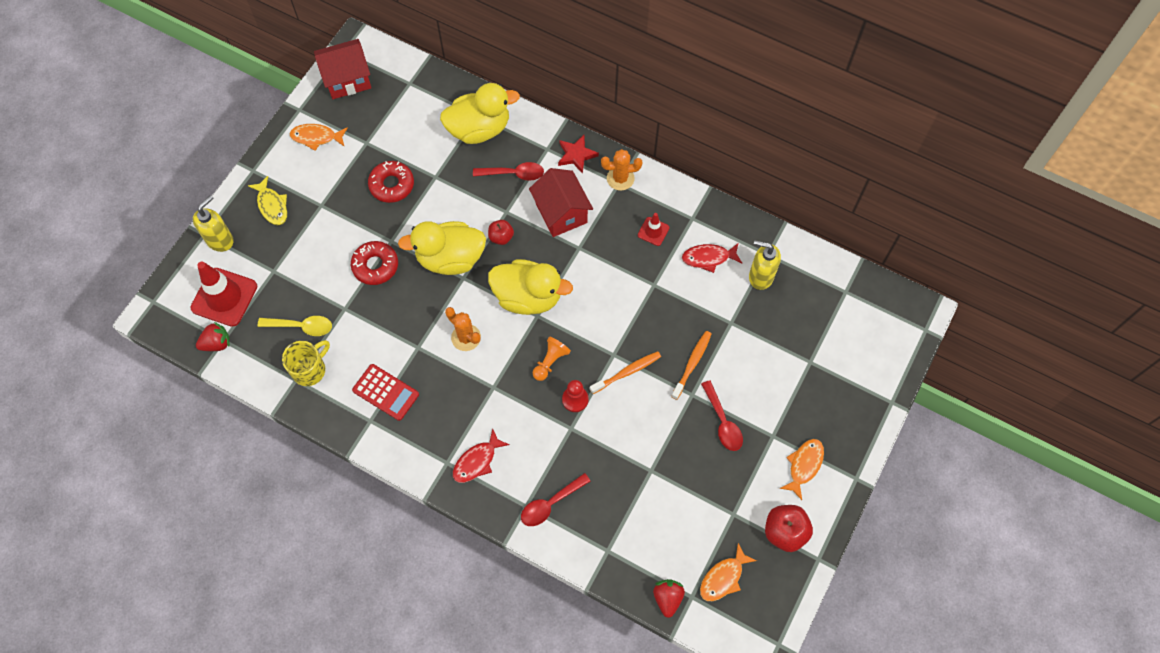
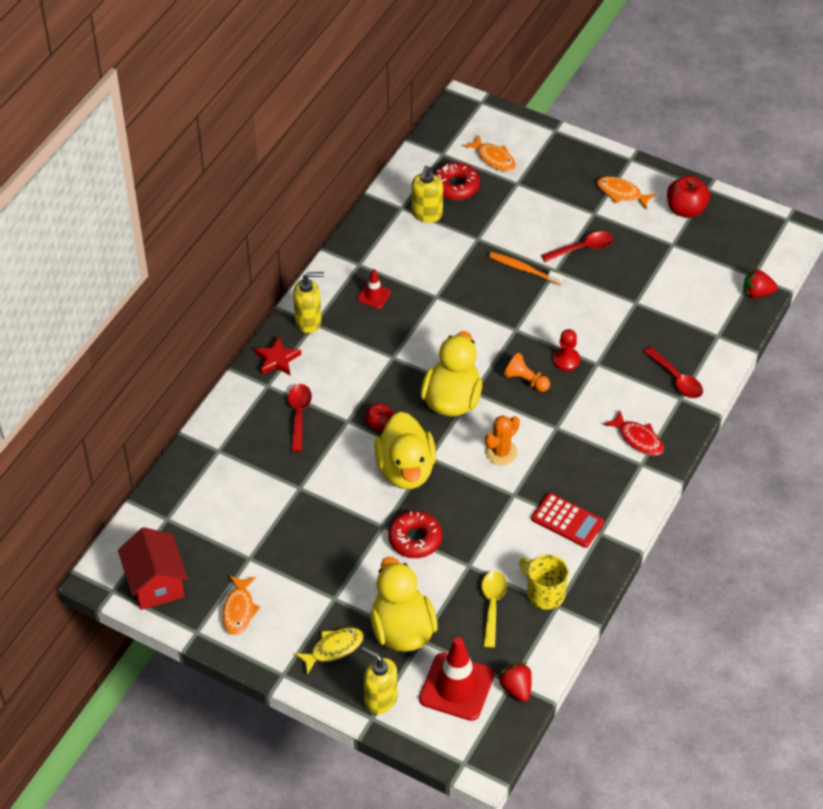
camera: 90 degrees left, 15 degrees down
(386, 392) = (567, 520): red calculator -> red calculator turned 90 degrees clockwise
(392, 185) = (309, 529): red donut -> red donut (456, 186)
(479, 129) = (237, 448): yellow duck -> yellow duck (402, 630)
(561, 213) = (350, 372): red house -> none
(620, 178) = (308, 322): orange cactus -> yellow soap dispenser
(627, 372) = (534, 319): orange toothbrush -> none
(708, 258) = (405, 253): red fish -> none
(723, 578) = (733, 253): orange fish -> orange fish (494, 158)

